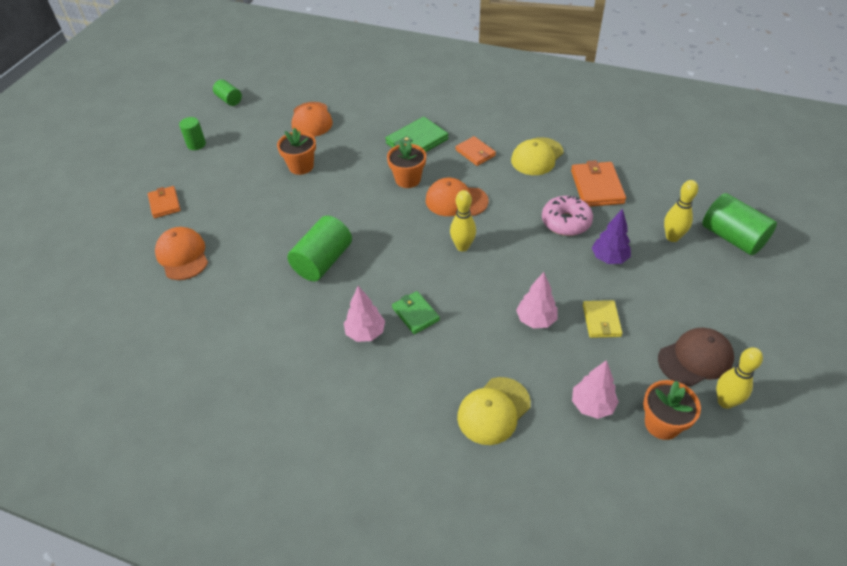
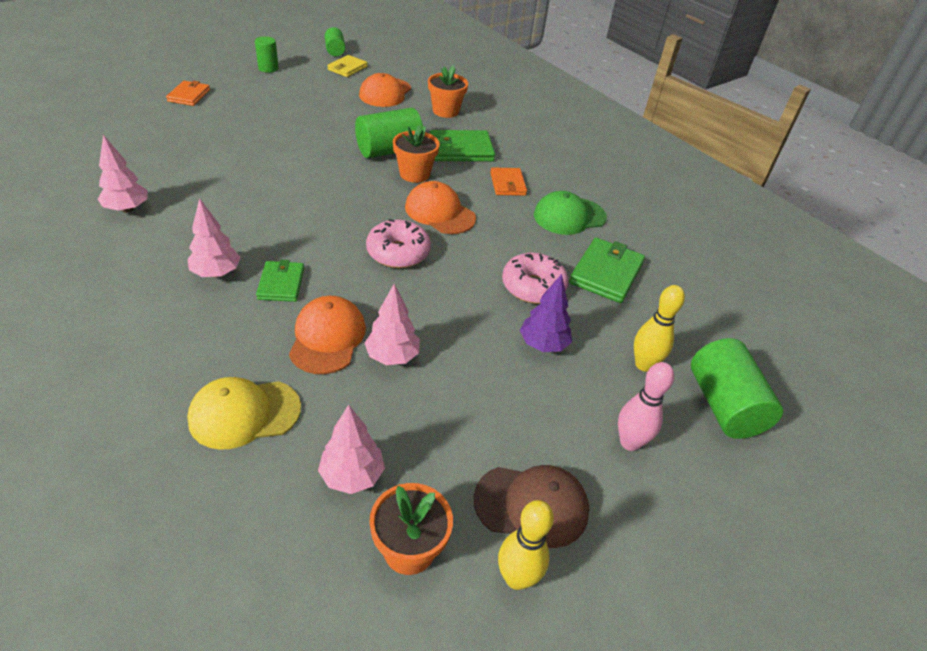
camera: 25 degrees right, 5 degrees down
(182, 255) = (152, 136): orange cap -> orange cap (327, 338)
(242, 324) = (127, 209): none -> pink tree
(301, 166) = (332, 121): orange flower pot -> orange flower pot (445, 111)
(323, 261) = (256, 198): green cylinder -> green cylinder (389, 150)
(462, 247) = (398, 253): yellow bowling pin -> pink donut
(537, 157) = (569, 216): yellow cap -> green cap
(597, 187) = (606, 273): orange wallet -> green wallet
(601, 321) = (463, 399): yellow wallet -> yellow wallet (347, 68)
(708, 290) = (629, 442): none -> pink bowling pin

